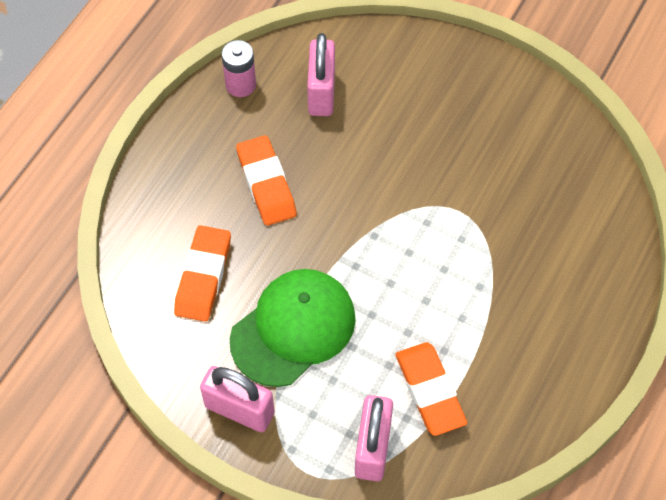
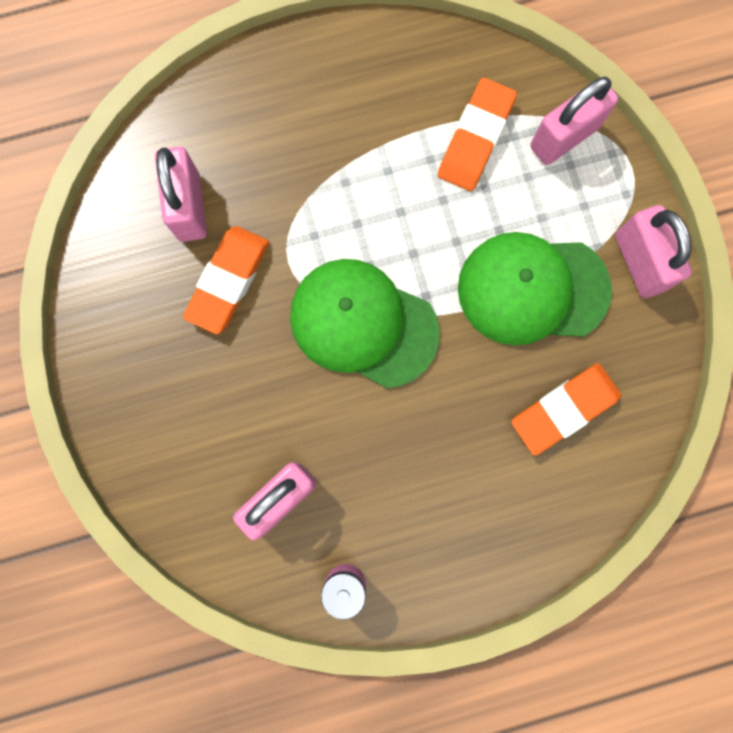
camera: 135 degrees left, 20 degrees up
(266, 184) = (425, 449): orange eraser -> orange eraser (228, 281)
(375, 216) = (363, 324): none -> green cap
(551, 187) = (189, 207): none -> pink padlock

